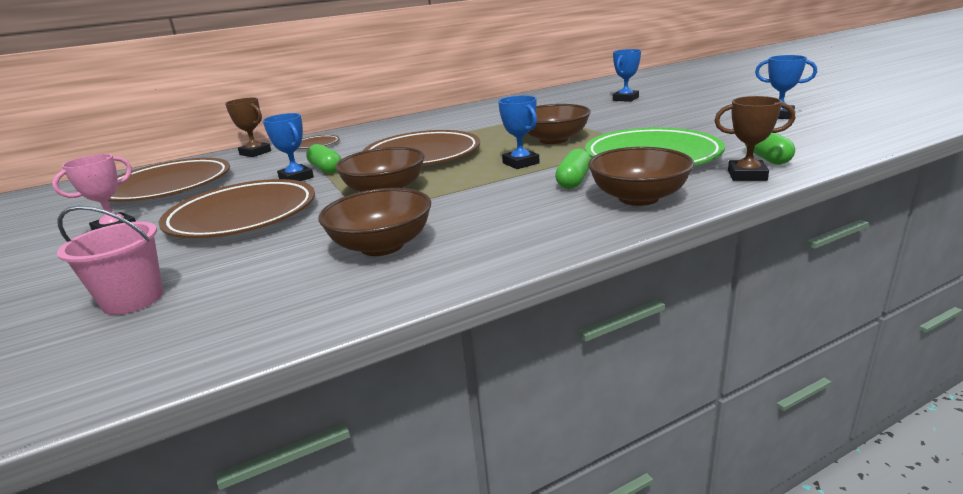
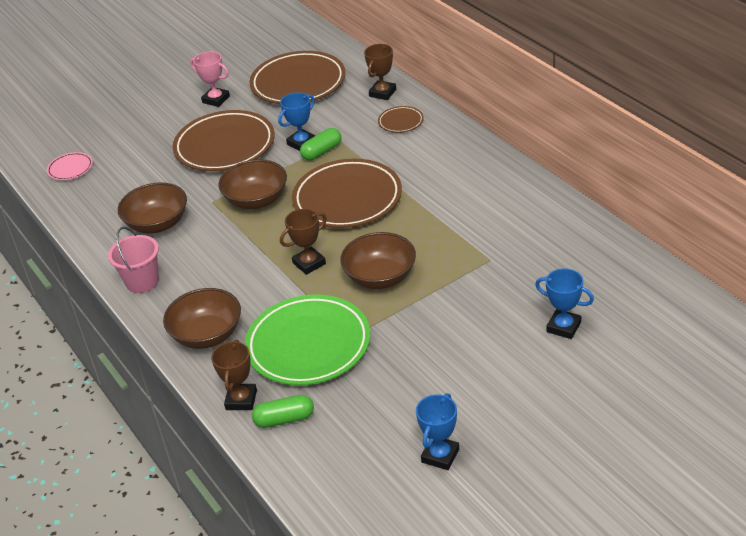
camera: 85 degrees right, 15 degrees up
(109, 349) = (70, 169): none -> pink plate
(133, 299) = (116, 153): pink bucket -> pink bucket (142, 281)
(520, 163) = (309, 263): blue trophy -> brown trophy
(573, 181) = (254, 299): green capsule -> none

